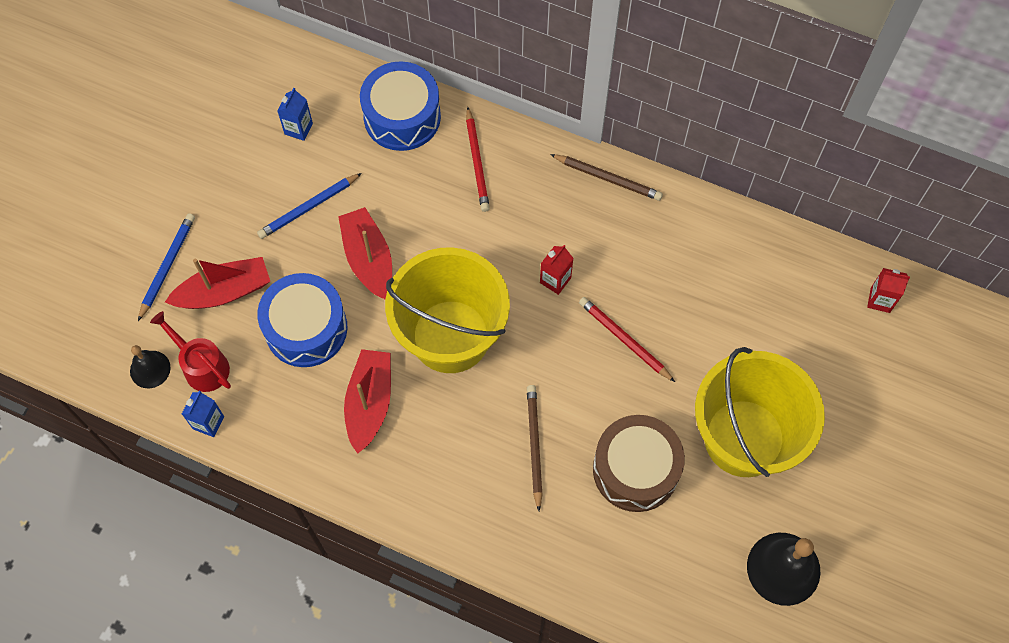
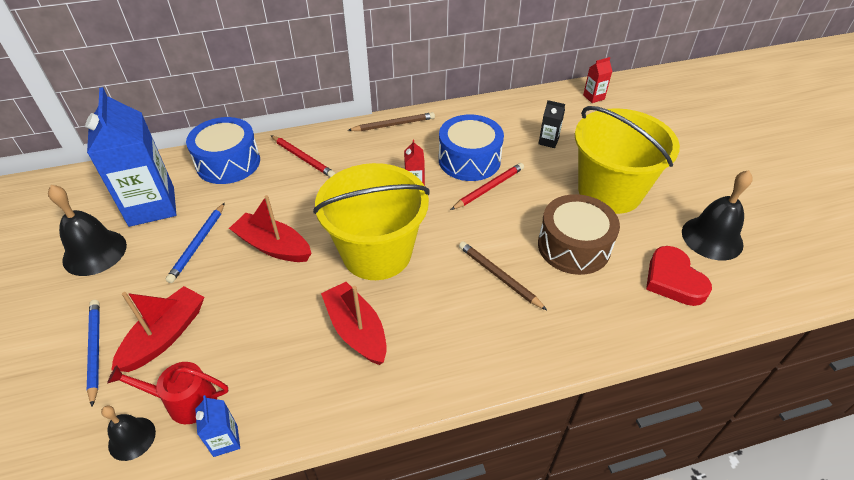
camera: 40 degrees left, 20 degrees down
(221, 154) = (94, 252): none -> black bell
(298, 129) = (152, 206): blue carton -> blue carton, size x2.38
(306, 328) = (260, 316): blue drum -> blue drum (469, 160)
(624, 340) = (489, 188): red pencil -> red pencil turned 135 degrees clockwise
(689, 576) = (673, 280): none -> red heart
(752, 325) = (548, 141): none -> black carton

